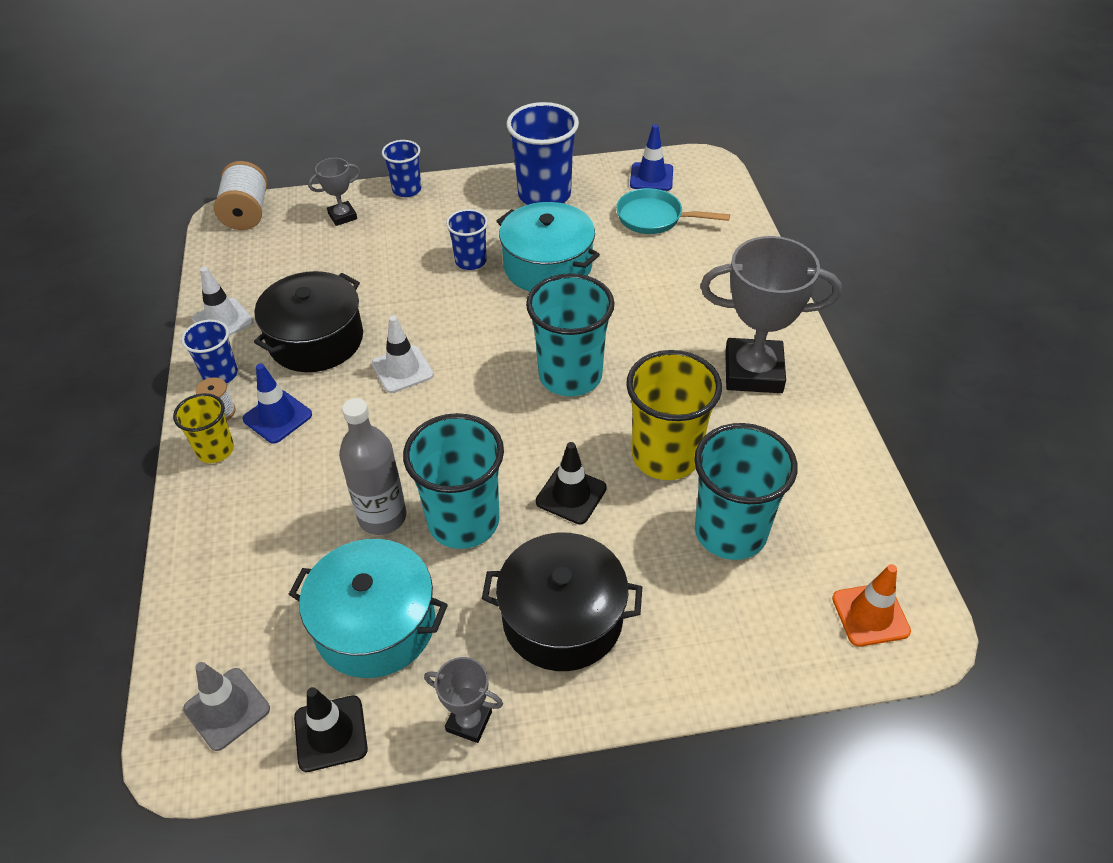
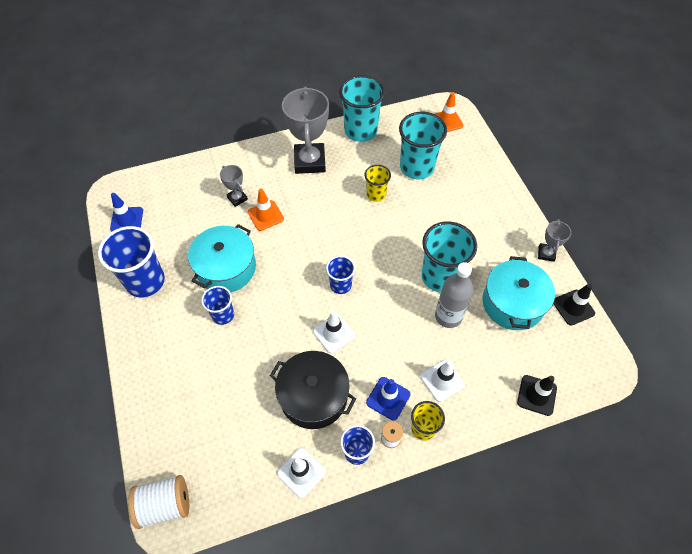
camera: 100 degrees left, 10 degrees up
(227, 709) = (580, 357): grey traffic cone -> none
(275, 486) = (442, 380): none -> white traffic cone
(342, 216) = (170, 420): grey trophy -> grey trophy (237, 198)
(407, 190) = (135, 379): blue cup -> blue cup (340, 285)
(562, 618) = (483, 226): black pot -> none
(570, 376) = (325, 242): turquoise cup -> turquoise cup (360, 131)
(571, 495) = (411, 231): black traffic cone -> black traffic cone (536, 395)
(638, 310) = (266, 215): none -> orange traffic cone
(654, 218) = (174, 214): turquoise pan -> none
(665, 456) = (376, 194): yellow cup -> yellow cup, size x0.55

